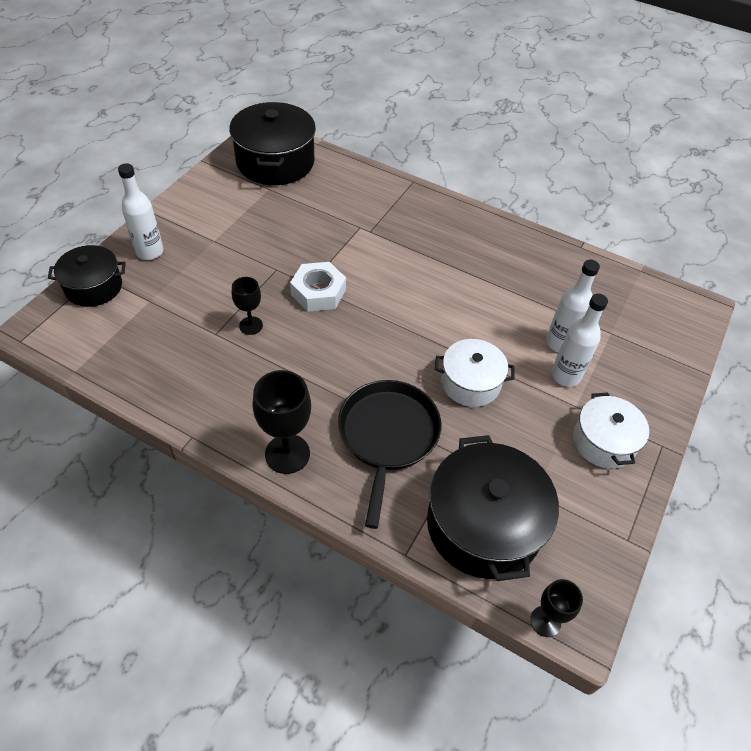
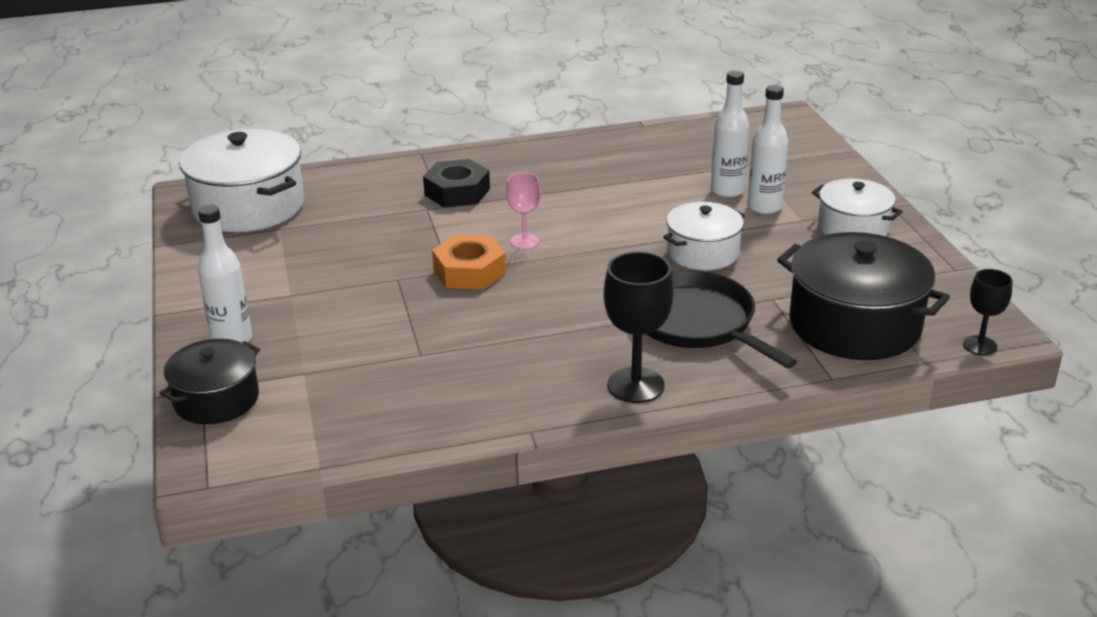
camera: 40 degrees left, 20 degrees down
(251, 325) = (445, 329): black goblet -> none
(275, 162) = (248, 206): black pot -> white pot
(318, 292) = (469, 271): white nut -> orange nut
(378, 292) = (524, 241): none -> pink goblet
(392, 226) = (457, 192): none -> black nut

